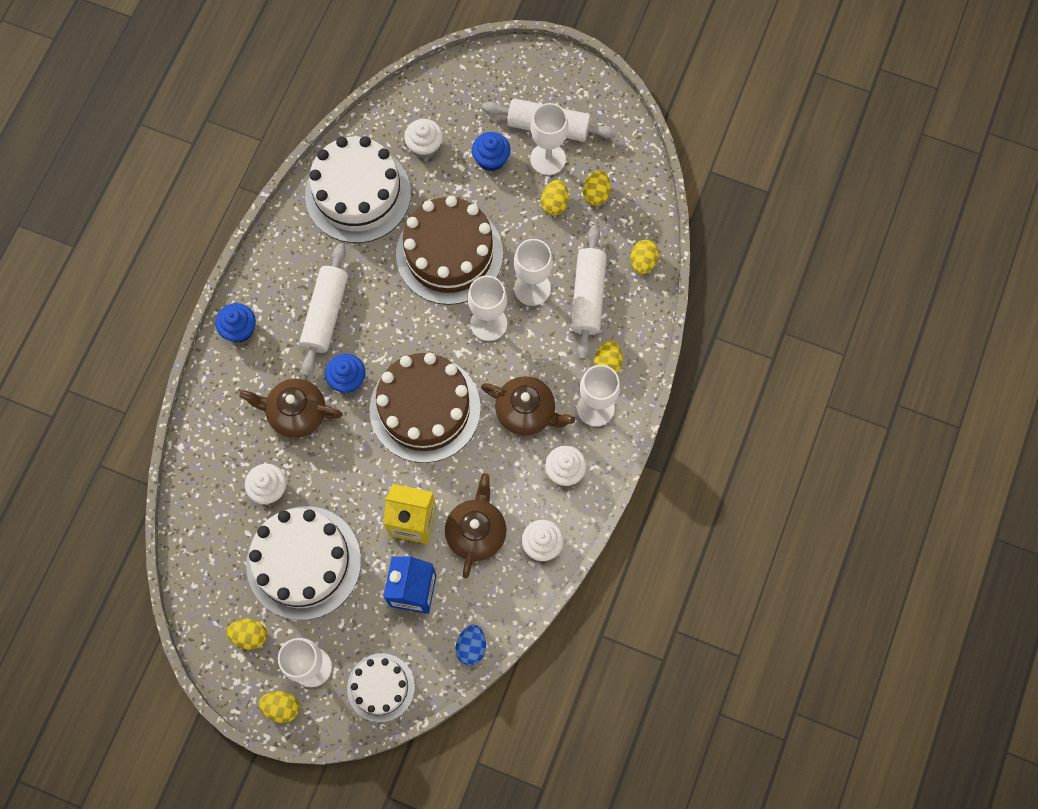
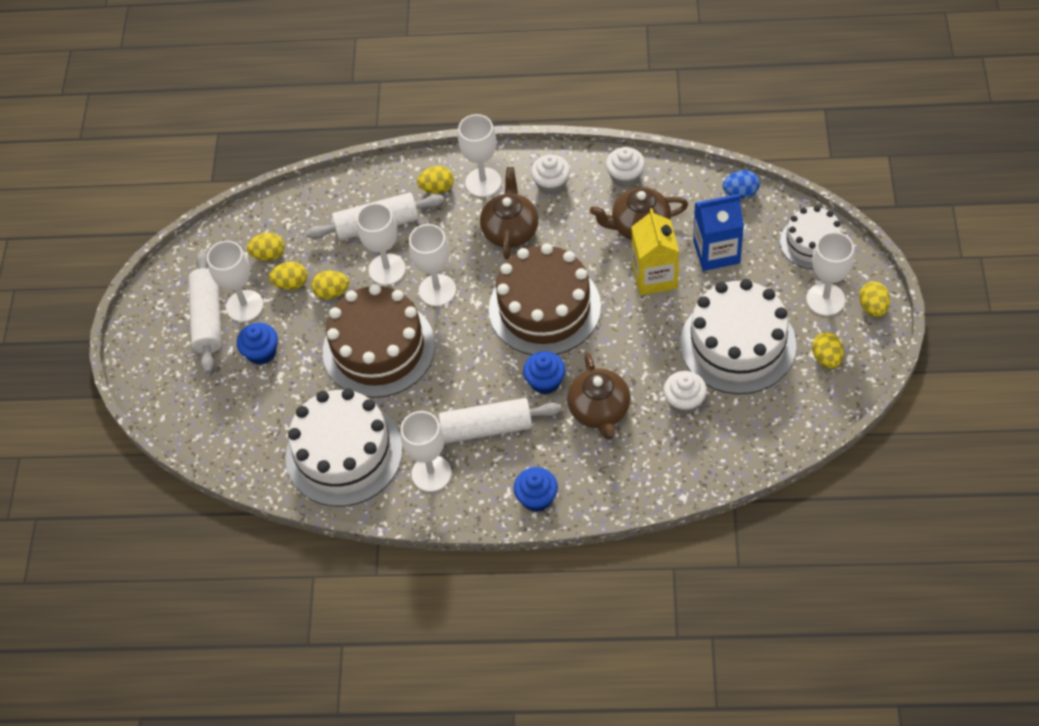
camera: 105 degrees left, 15 degrees down
(304, 255) = (431, 473): none -> white goblet
(424, 146) = (267, 415): white cupcake -> none
(643, 262) = (325, 196): yellow egg -> yellow egg (332, 292)

